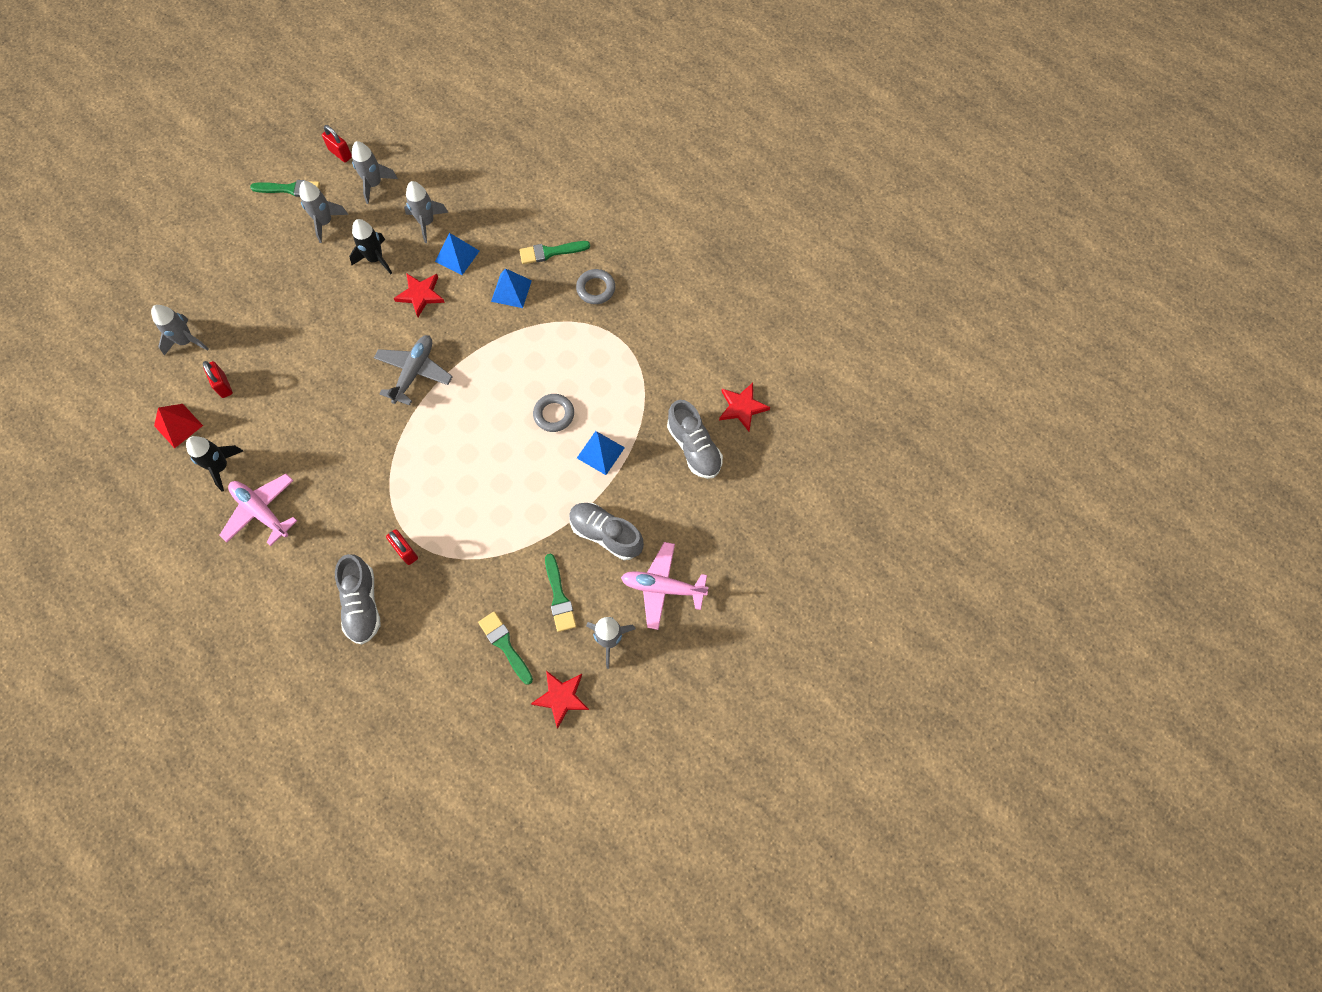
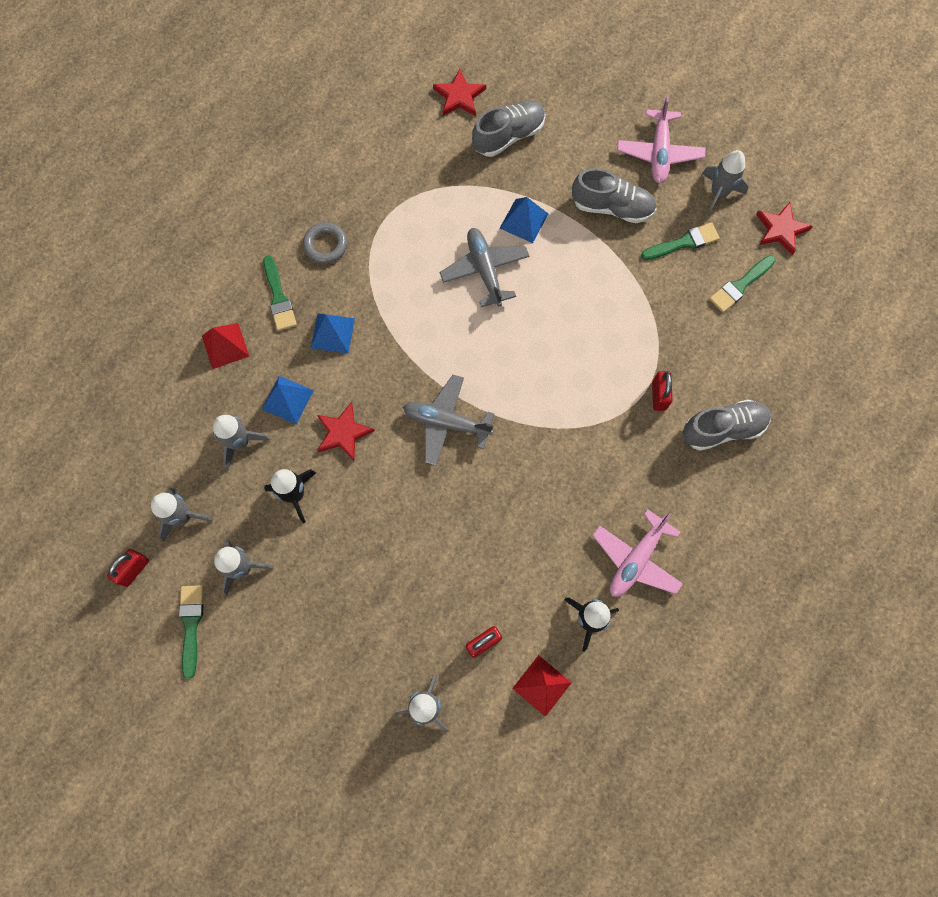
camera: 95 degrees left, 5 degrees up
(405, 551) = (659, 396): red padlock -> red padlock turned 45 degrees counterclockwise
(512, 213) = (225, 345): none -> red pyramid
(554, 414) = (485, 270): grey ring -> grey plane
(606, 534) = (612, 207): grey shoe -> grey shoe turned 105 degrees counterclockwise

